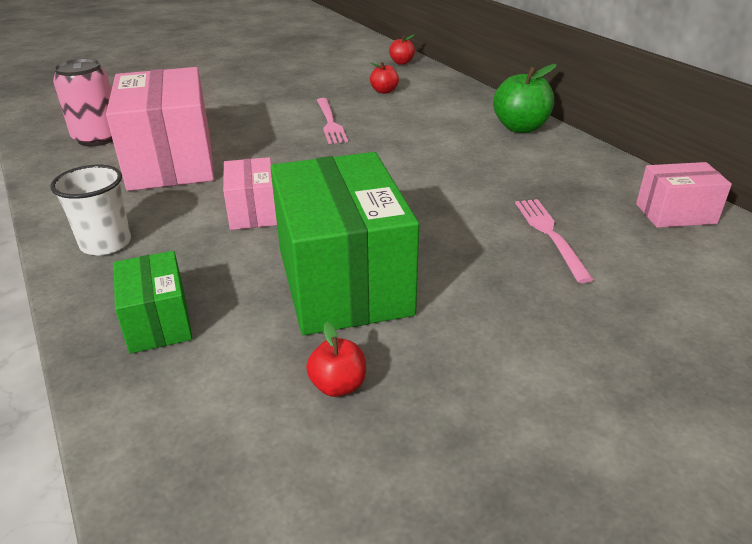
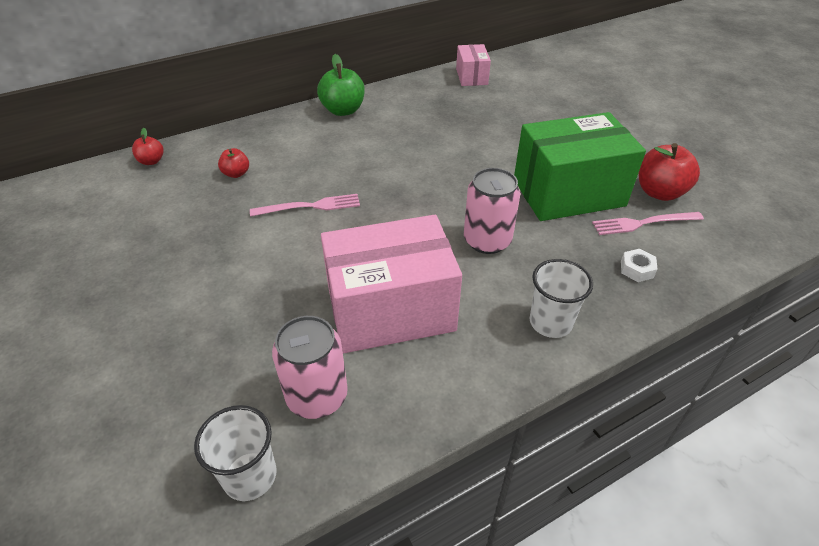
camera: 90 degrees left, 10 degrees up
(50, 123) = (250, 476): none -> white cup
(158, 322) = (636, 269): green box -> white nut
(253, 212) = (487, 240): pink box -> pink can
(338, 385) = (659, 192): red apple -> red apple, size x1.81
(550, 235) = (501, 117): pink fork -> pink fork (643, 223)

